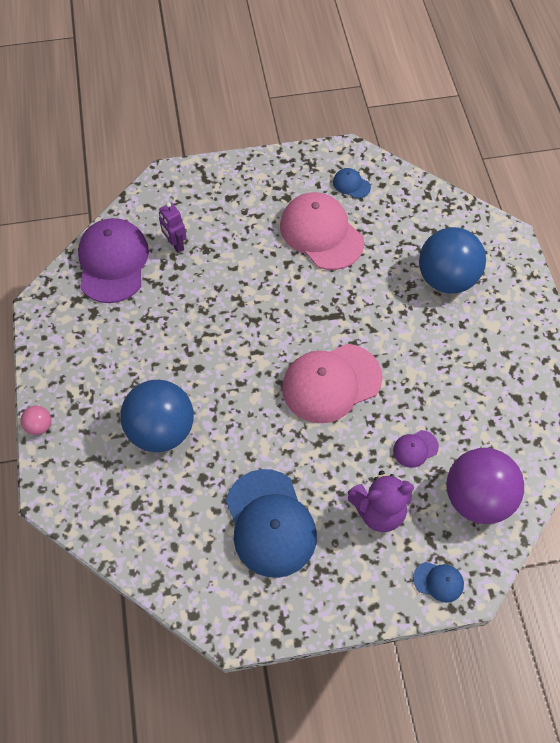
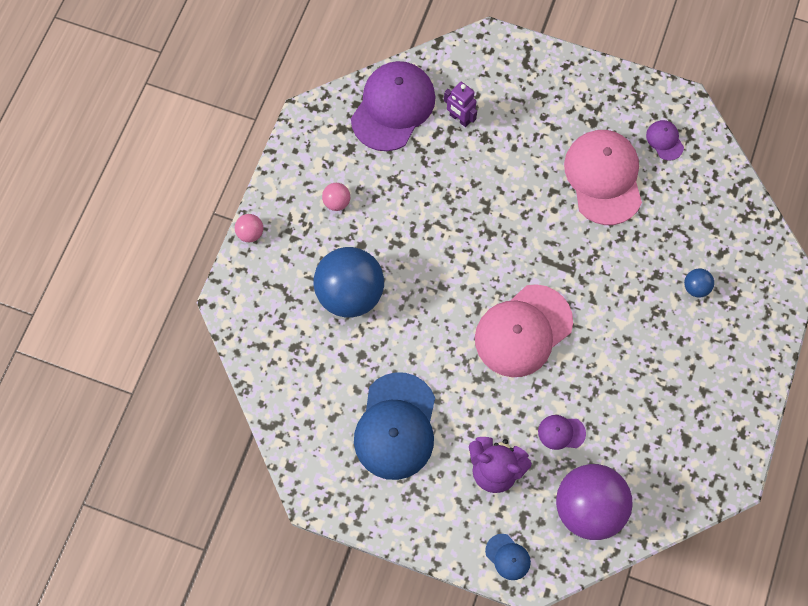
camera: 30 degrees right, 10 degrees up
(106, 360) = (337, 202): none -> pink ball
(175, 245) = (459, 118): purple robot -> purple robot turned 45 degrees counterclockwise
(331, 383) = (523, 331): pink cap -> pink cap turned 45 degrees counterclockwise
(351, 184) = (664, 140): blue cap -> purple cap
(446, 279) = (695, 287): blue ball -> blue ball, size x0.42

